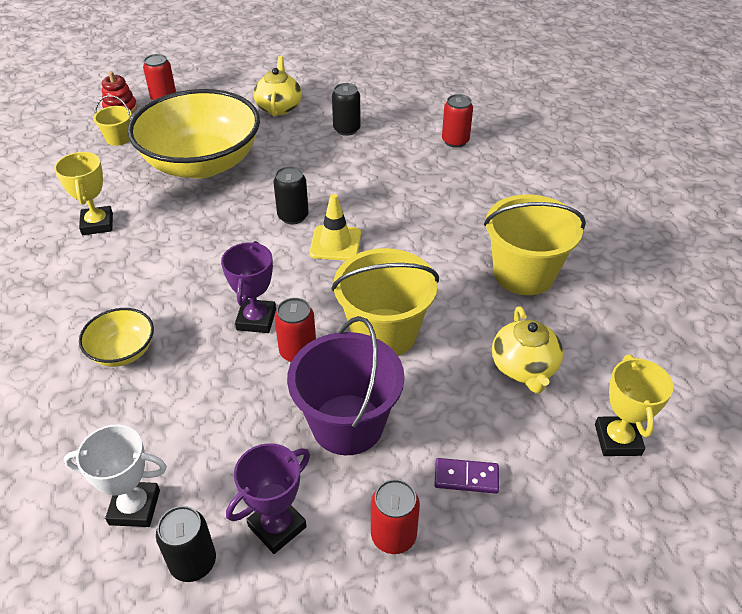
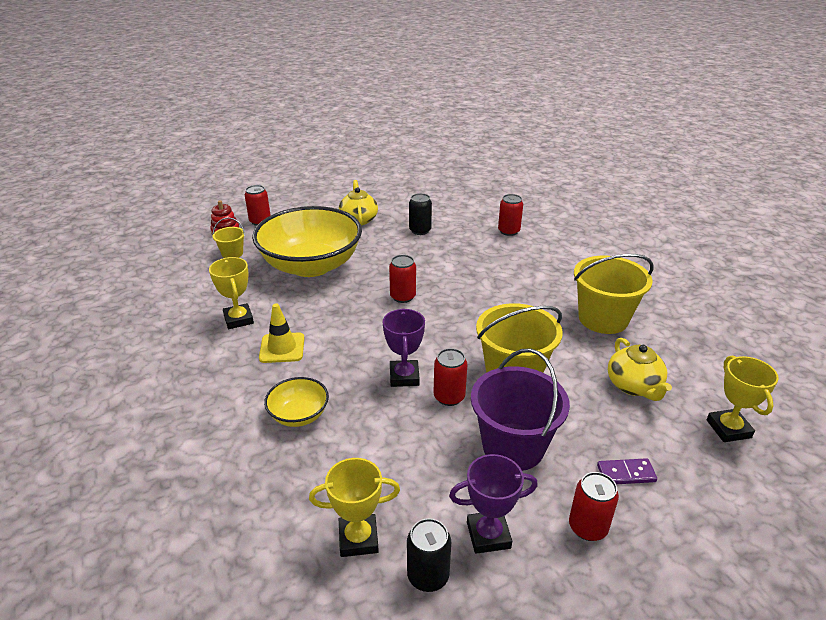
camera: 10 degrees left, 10 degrees down
(135, 507) = (358, 538): white trophy -> yellow trophy
(277, 526) = (488, 535): purple trophy -> purple trophy turned 45 degrees clockwise
(293, 216) = (403, 297): black can -> red can
(335, 243) = (446, 313): yellow traffic cone -> yellow traffic cone (282, 348)

